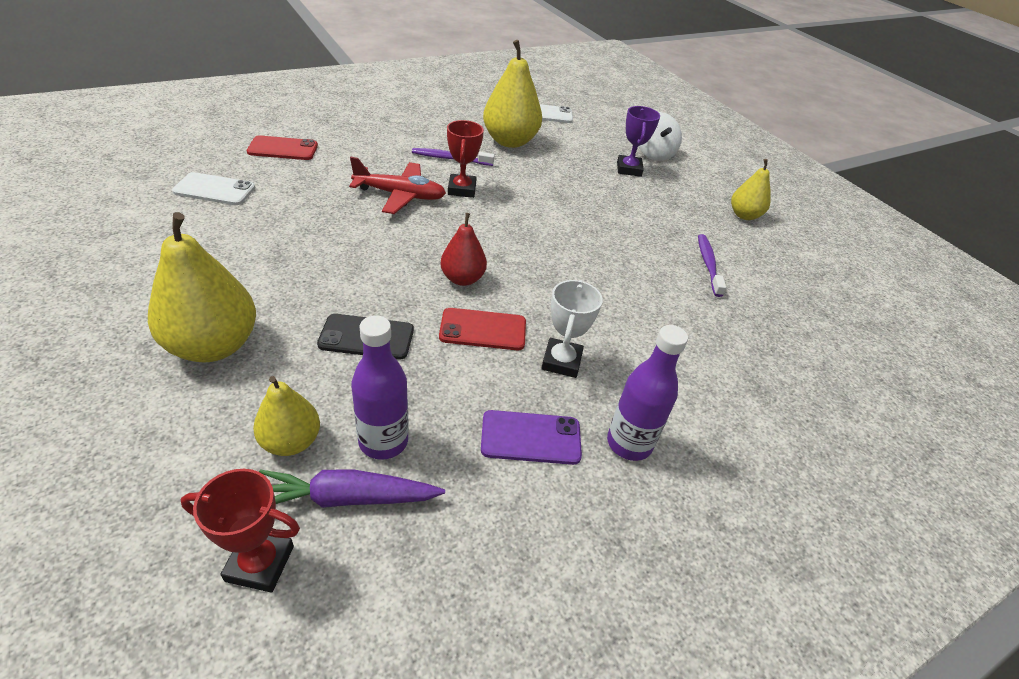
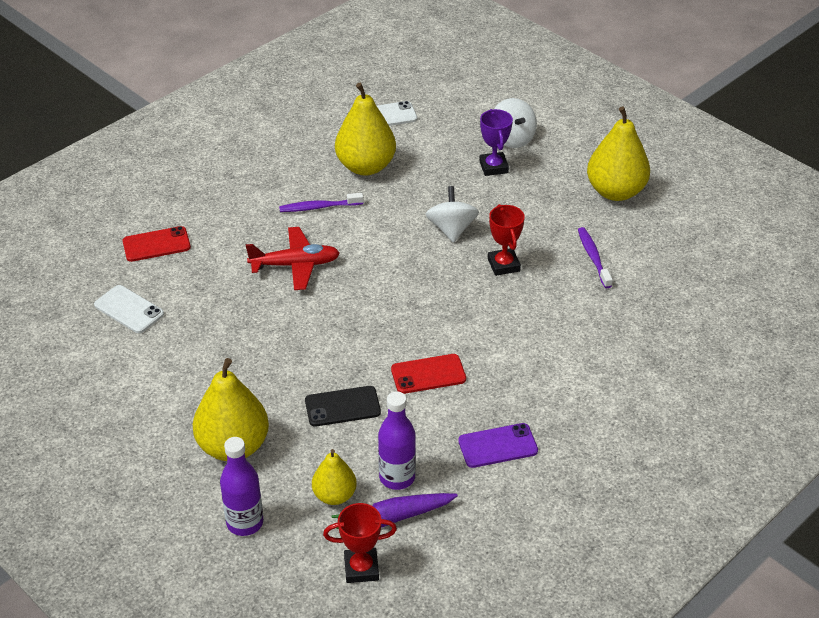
camera: 10 degrees left, 0 degrees up
(214, 190) = (129, 309): white phone -> white phone turned 45 degrees clockwise
(462, 189) = (347, 241): red trophy -> red trophy (503, 265)
(462, 279) = (391, 334): red pear -> none
(561, 361) = (499, 383): white trophy -> none
(568, 205) = (451, 229): none -> white spinning top
(629, 443) = (568, 430): purple bottle -> purple bottle (245, 523)
(744, 215) = (615, 191): yellow pear -> yellow pear, size x1.73

